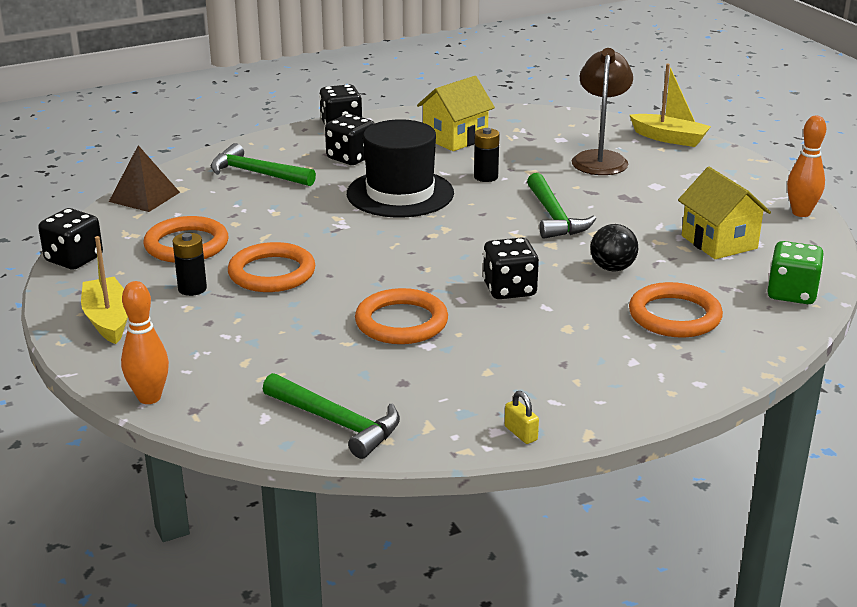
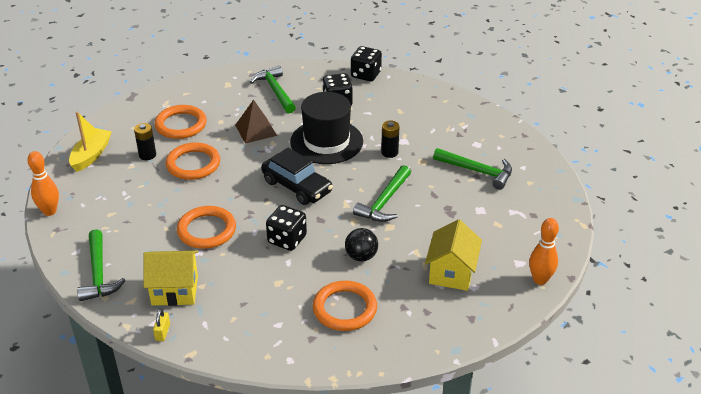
camera: 40 degrees right, 10 degrees up
(74, 259) = (124, 109): black dice -> none
(144, 197) = (204, 82): brown pyramid -> brown pyramid (256, 130)
(437, 242) = (297, 186): none -> black car
(455, 138) = (414, 114): yellow house -> yellow house (175, 290)
(600, 158) = (477, 171): brown lamp -> green hammer
(669, 138) = (547, 176): yellow boat -> none
(791, 293) = (435, 334): green dice -> none

